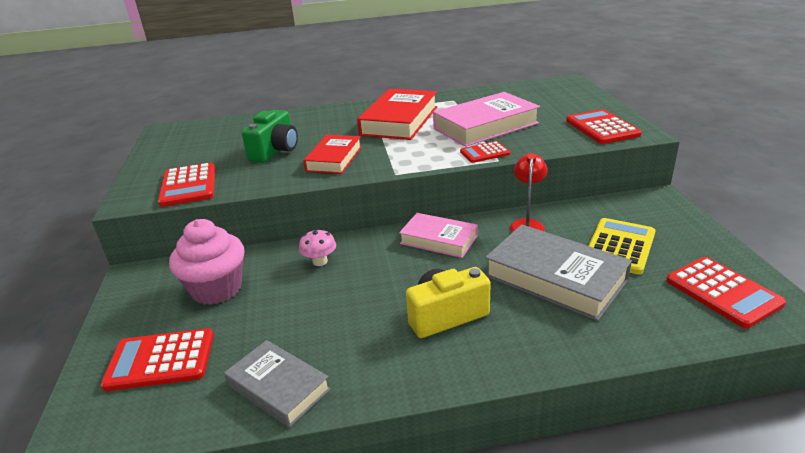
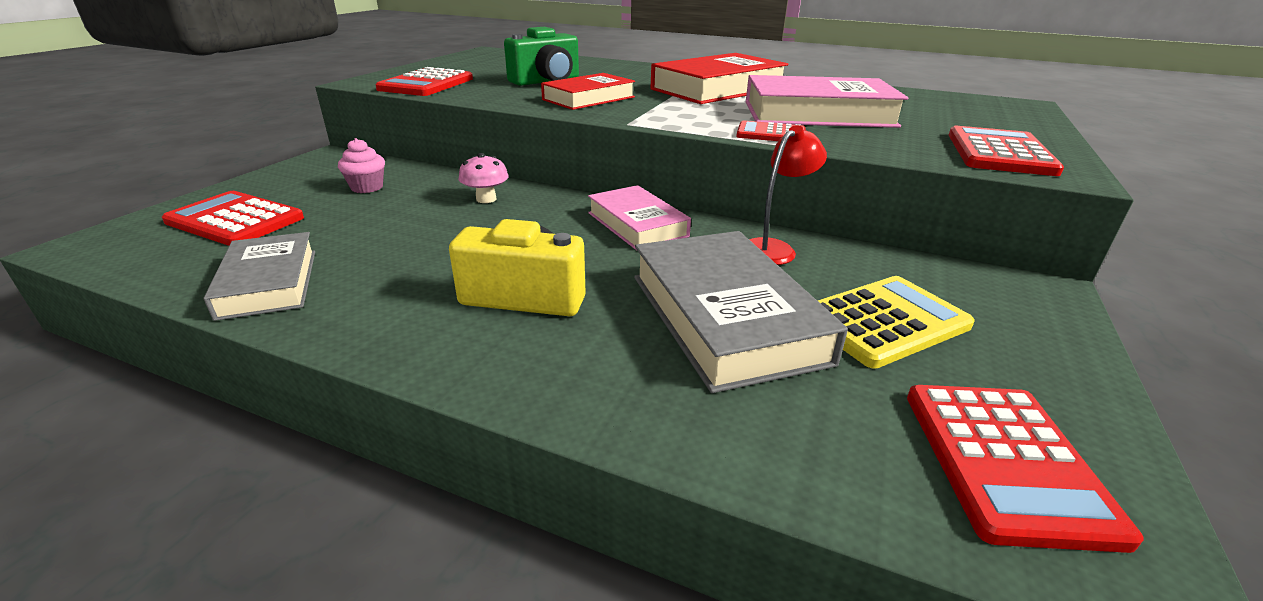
camera: 30 degrees right, 0 degrees up
(217, 289) = (367, 187): pink cupcake -> pink cupcake, size x0.51

